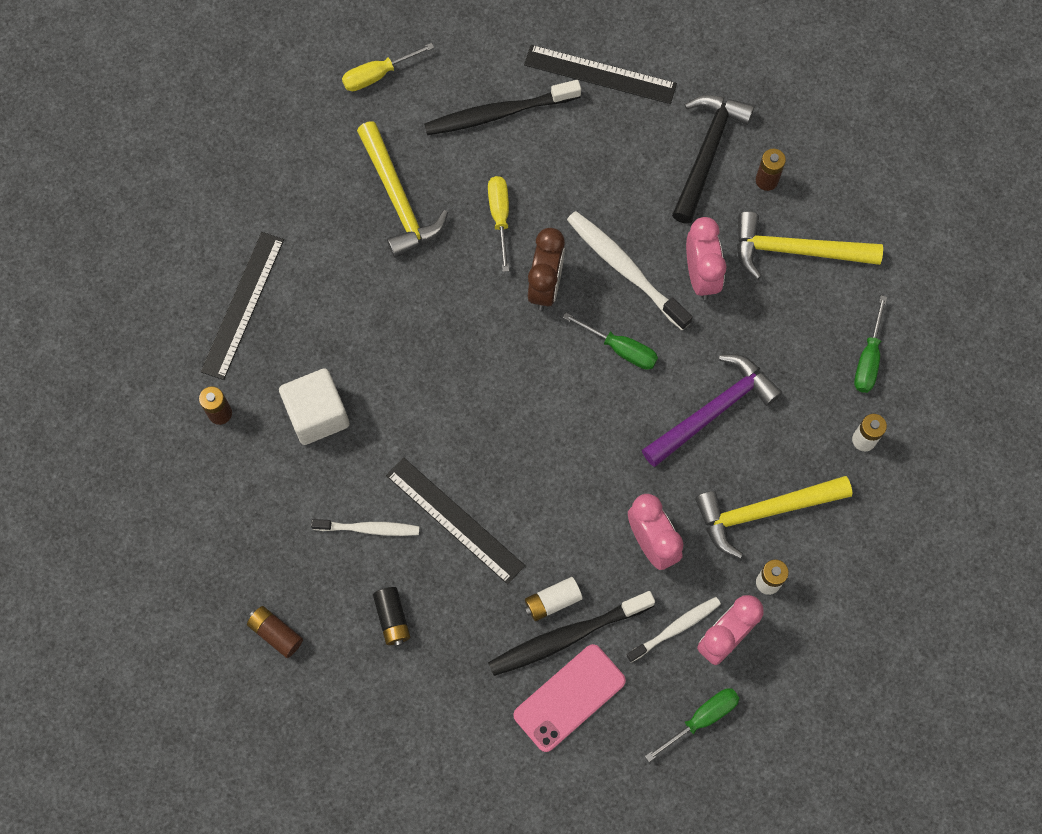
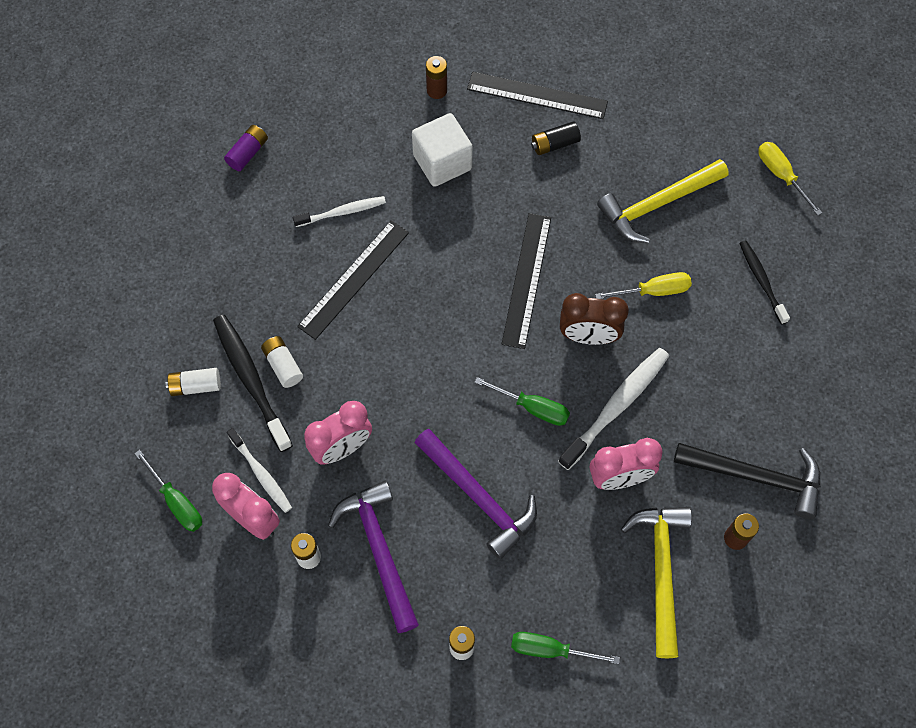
camera: 85 degrees right, 5 degrees down
(276, 633) = (248, 153): brown battery -> purple battery
(368, 528) = (342, 212): white toothbrush -> white toothbrush turned 105 degrees counterclockwise
(392, 618) = (263, 238): black battery -> black battery (554, 144)
(498, 113) = (761, 281): black toothbrush -> black toothbrush, size x0.62
(569, 697) = (195, 386): pink phone -> white battery
(600, 74) = (823, 369): black ruler -> black ruler (526, 280)
(621, 349) = (533, 408): green screwdriver -> green screwdriver turned 90 degrees counterclockwise
(764, 511) = (379, 550): yellow hammer -> purple hammer

